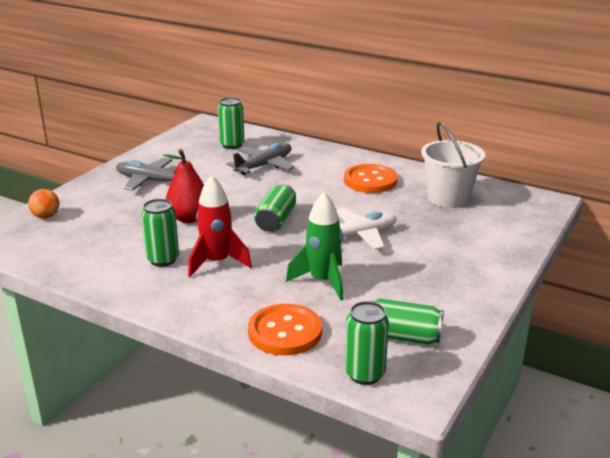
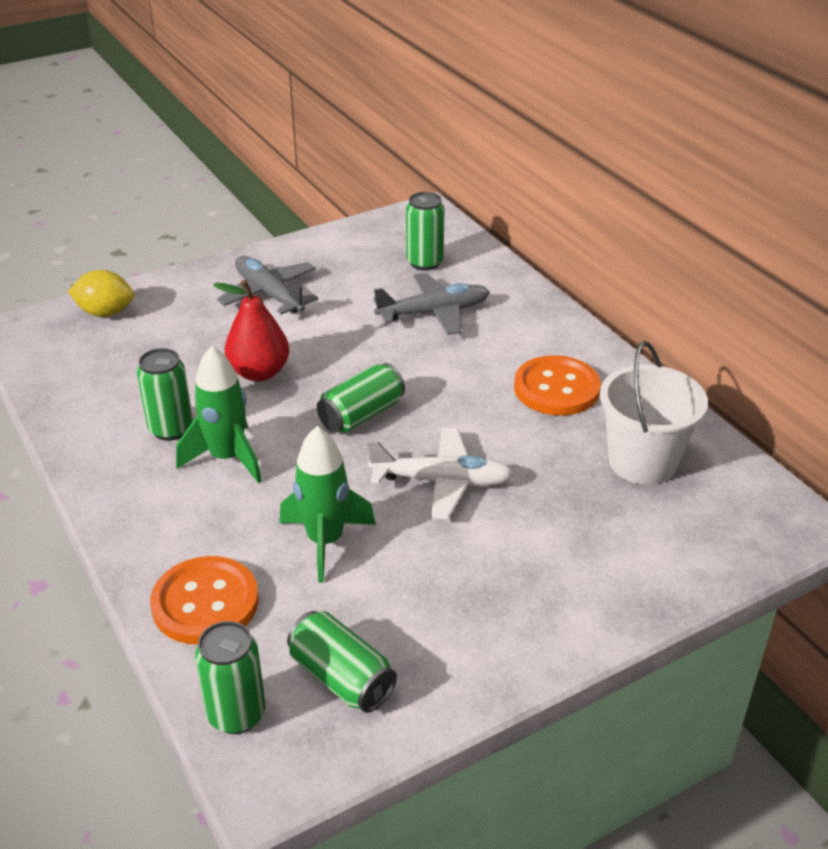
camera: 30 degrees right, 10 degrees up
(46, 216) = (105, 313): orange ball -> yellow lemon
(217, 262) = (227, 458): red rocket -> green rocket

